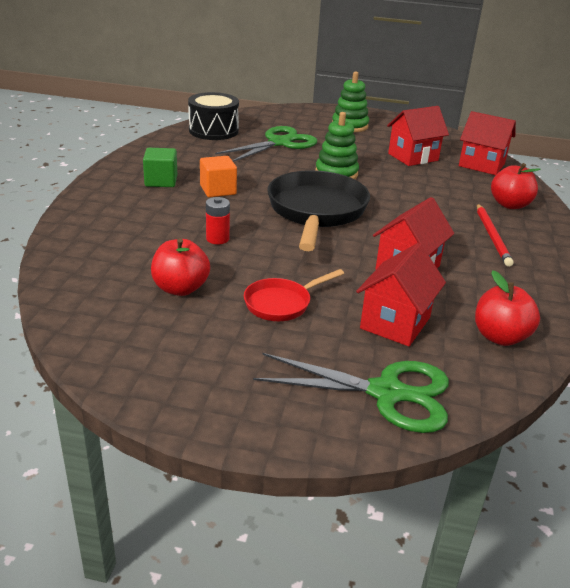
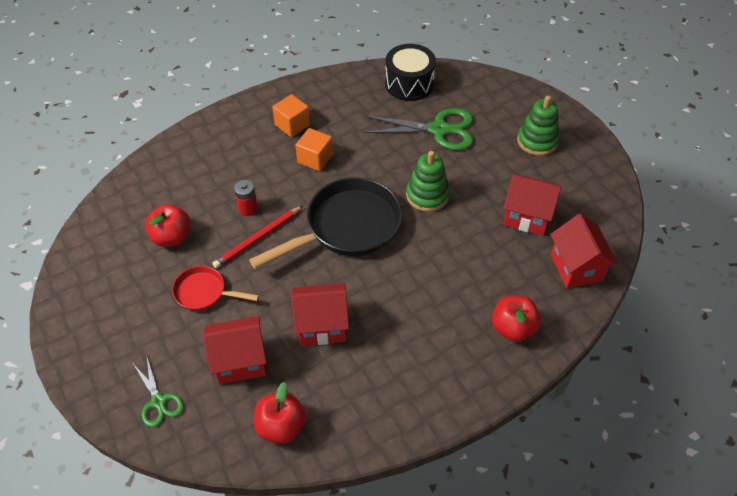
camera: 50 degrees right, 20 degrees up
(161, 181) = (292, 125): green cube -> orange cube
(386, 393) = (158, 401): green scissors -> green scissors, size x0.57
(492, 236) = (434, 347): red pencil -> red pencil (258, 238)

